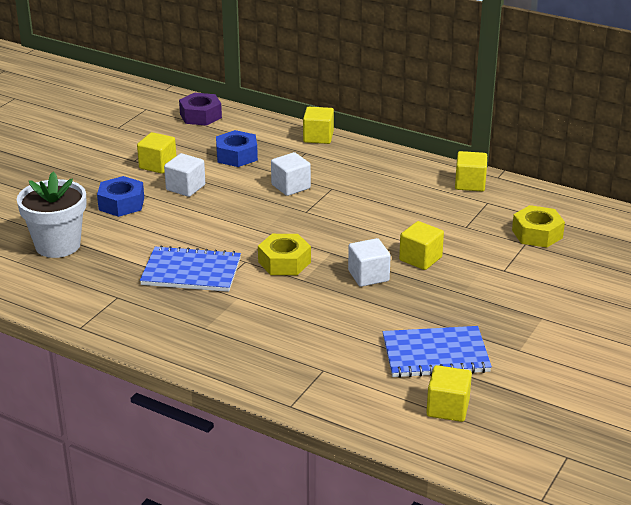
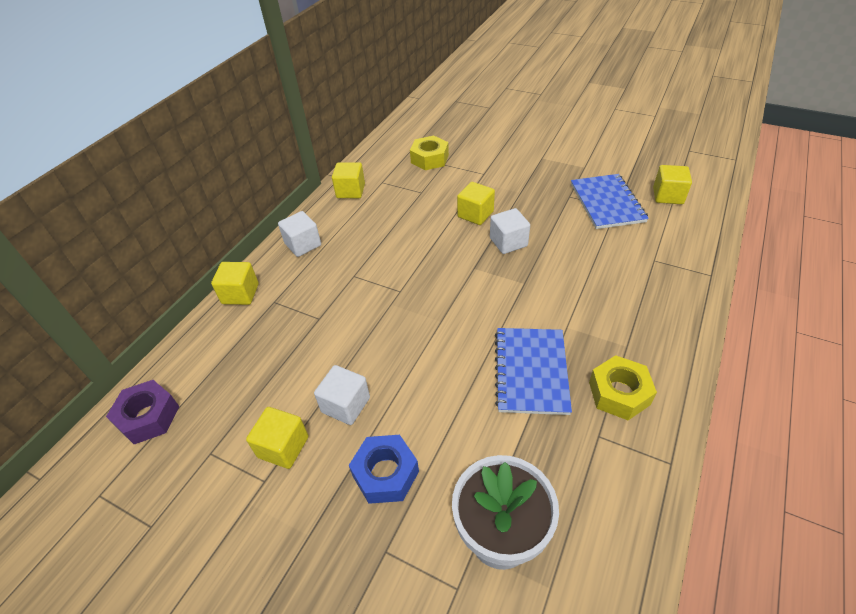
camera: 90 degrees left, 15 degrees up
(237, 156) = (271, 362): blue nut -> none
(284, 262) = (497, 298): yellow nut -> yellow nut (619, 393)
(291, 186) = (349, 307): white cube -> white cube (303, 244)

